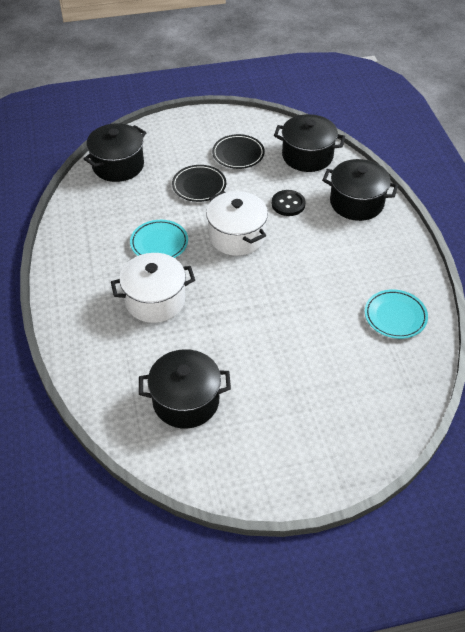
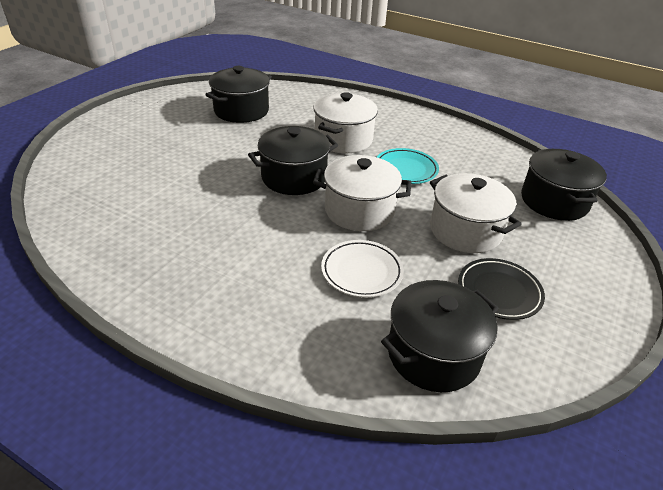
camera: 130 degrees right, 10 degrees down
(199, 186) = (465, 230): black plate -> white pot
(288, 204) = (361, 272): black button -> white plate
(356, 203) = (291, 330): black pot -> black pot (294, 177)
(395, 316) = (127, 233): turquoise plate -> none

